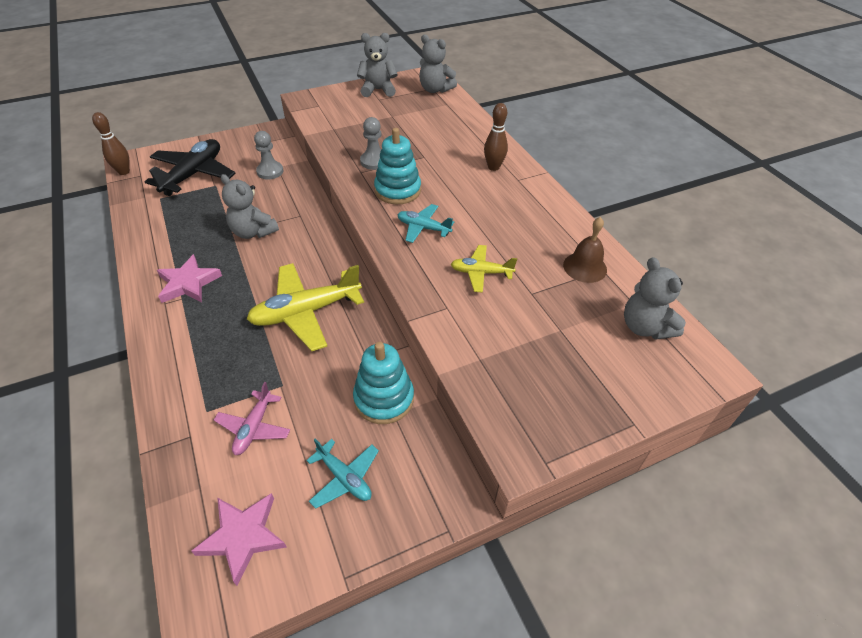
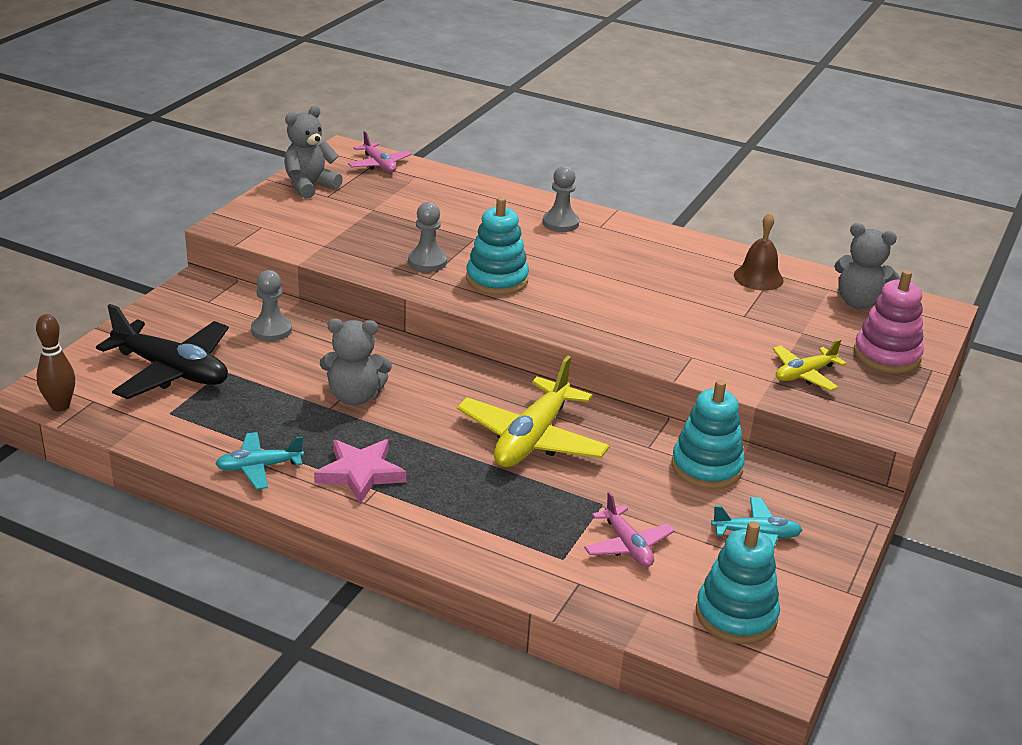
camera: 40 degrees left, 15 degrees down
(194, 174) = (171, 371): black plane -> black plane turned 135 degrees clockwise
(243, 536) = (736, 615): pink star -> turquoise stacking toy
(423, 228) = (574, 303): turquoise plane -> turquoise plane (259, 467)
(435, 90) = (379, 165): grey teddy bear -> pink plane
(481, 273) = (681, 318): yellow plane -> yellow plane (804, 374)
(493, 167) = (560, 223): brown bowling pin -> grey pawn
(607, 388) = (886, 355): none -> pink stacking toy

